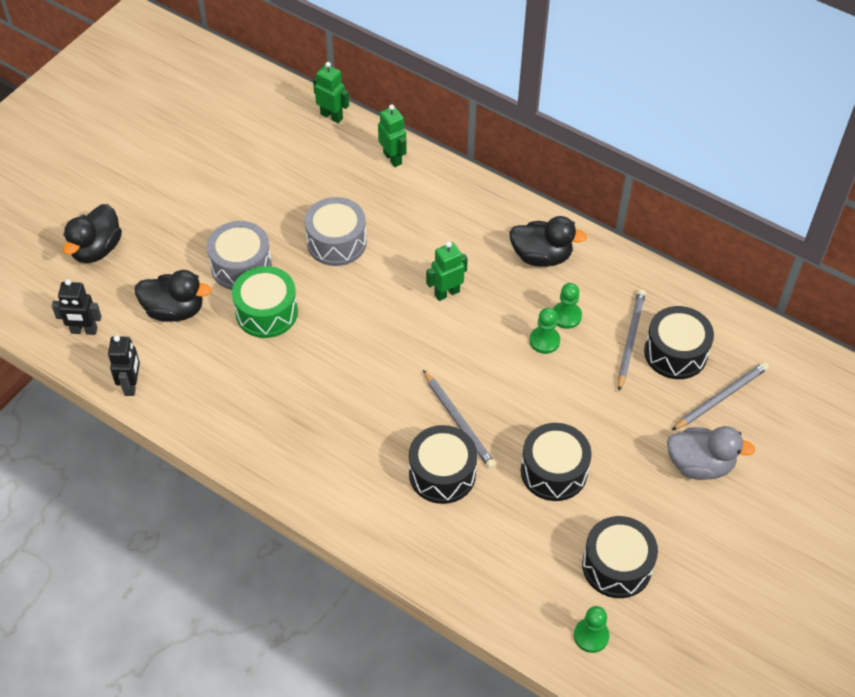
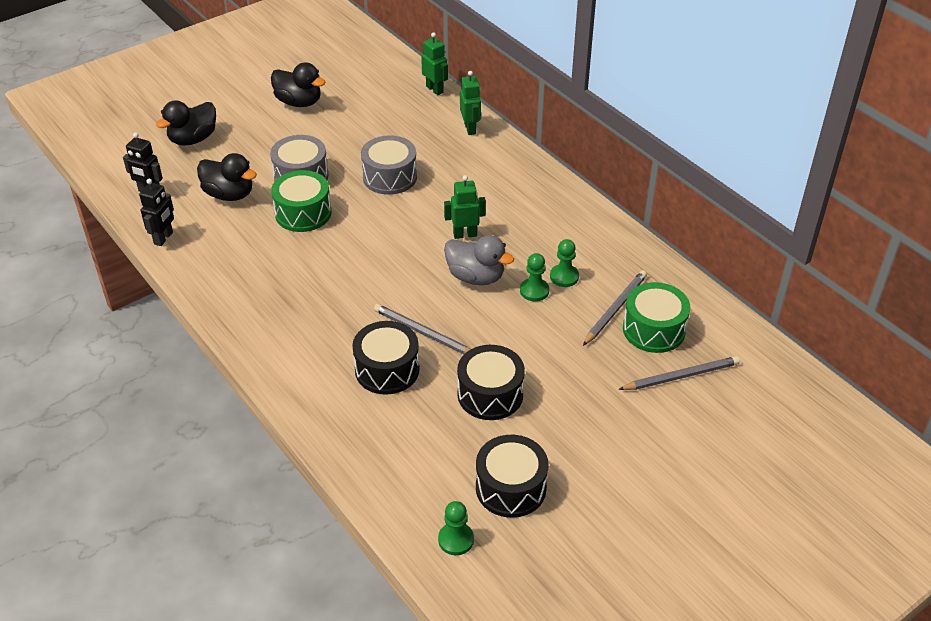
camera: 20 degrees right, 10 degrees down
(458, 421) = (423, 333): grey pencil -> grey pencil turned 135 degrees clockwise
(541, 256) = (564, 227): black duck -> black duck (299, 102)
(675, 353) = (653, 329): black drum -> green drum
(700, 465) = (633, 426): grey duck -> grey duck (476, 277)

